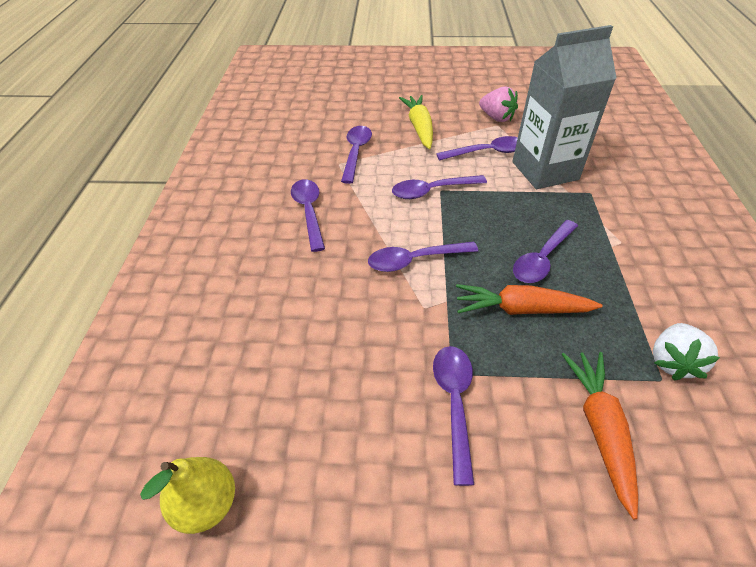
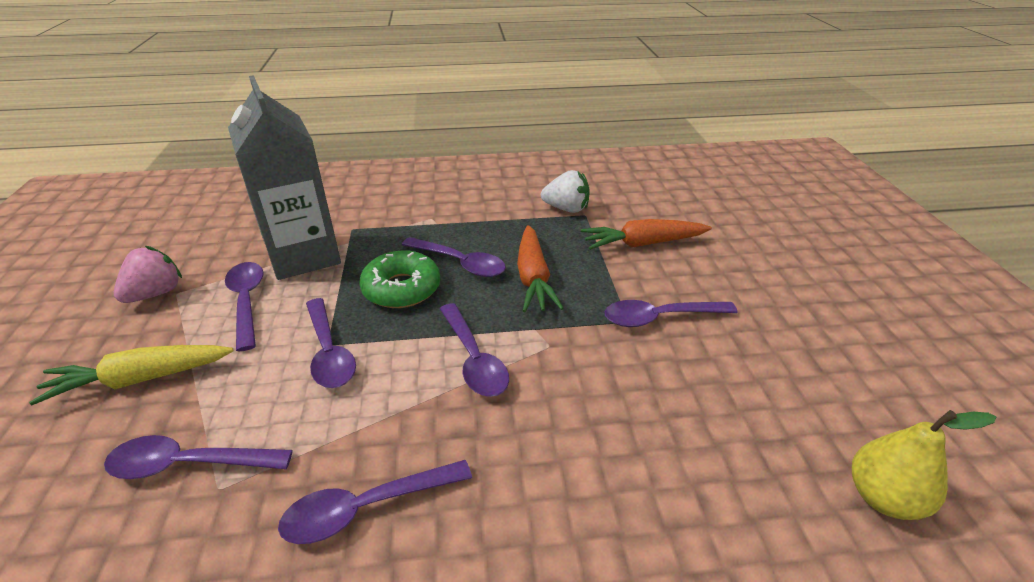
camera: 100 degrees left, 10 degrees down
(503, 223) = (401, 288): none -> green donut

